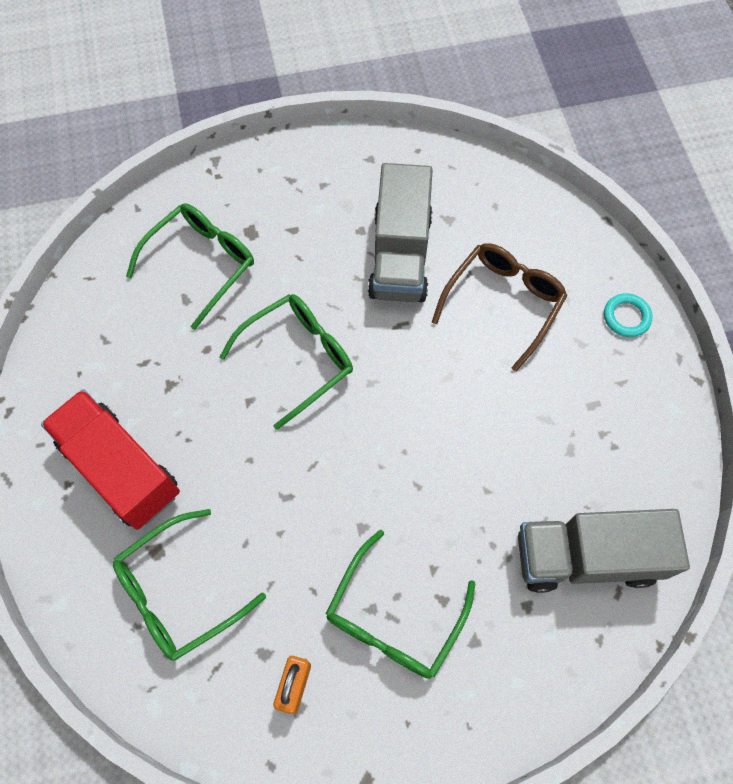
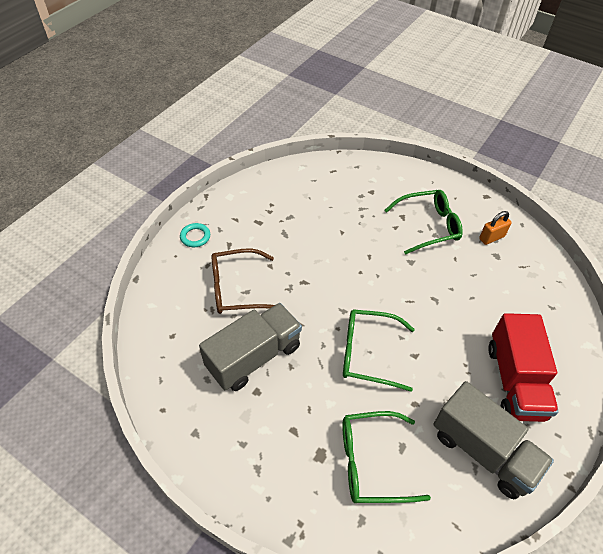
camera: 135 degrees left, 15 degrees down
(179, 592) = (521, 304): green glasses -> none
(586, 557) = (330, 186): grey truck -> grey truck (483, 451)

